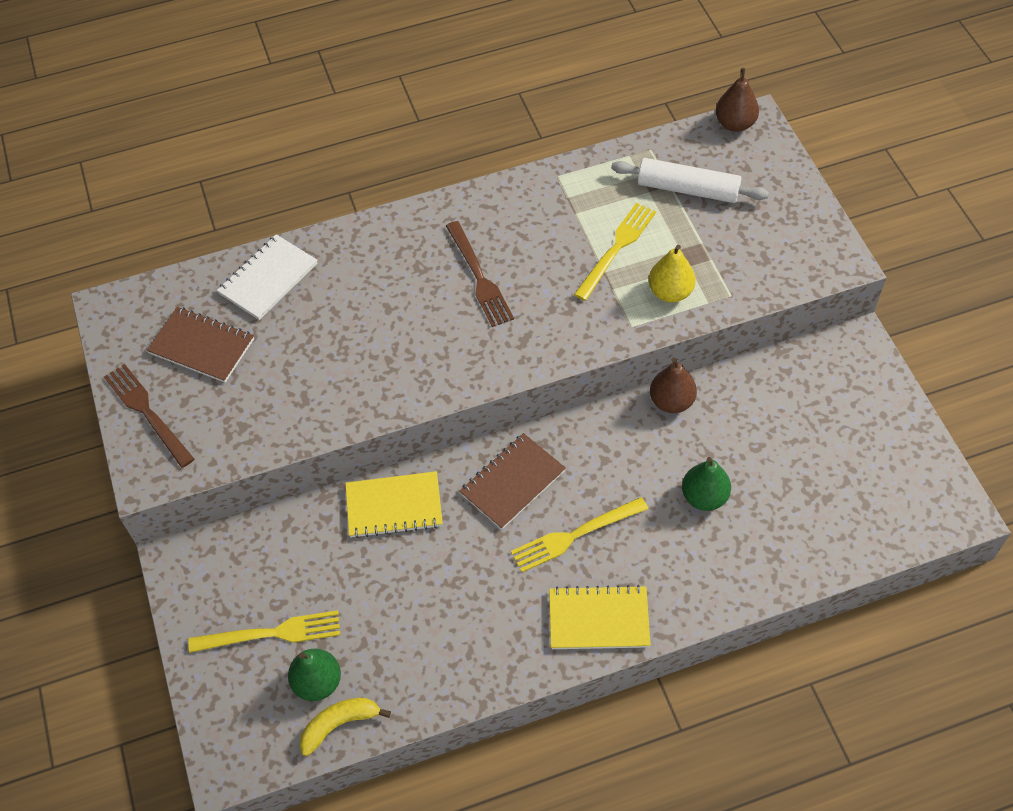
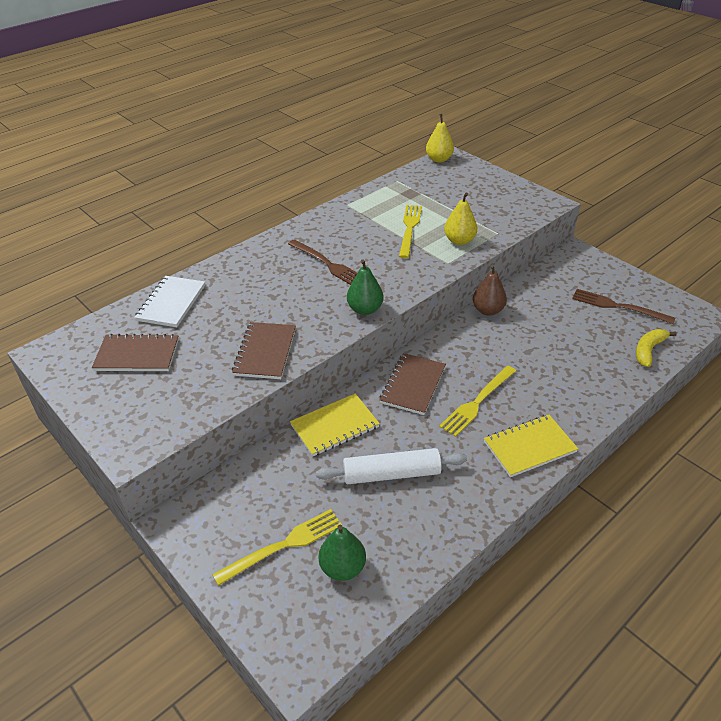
camera: 25 degrees left, 15 degrees down
(146, 411) = (109, 408): brown fork -> brown fork (617, 306)
(339, 724) = (379, 592): yellow banana -> yellow banana (648, 350)
(340, 393) = (265, 352): none -> brown notebook
(688, 189) = (433, 192): white rolling pin -> white rolling pin (391, 474)
(704, 497) = (546, 354): green pear -> green pear (365, 309)
(735, 124) = (439, 159): brown pear -> yellow pear

